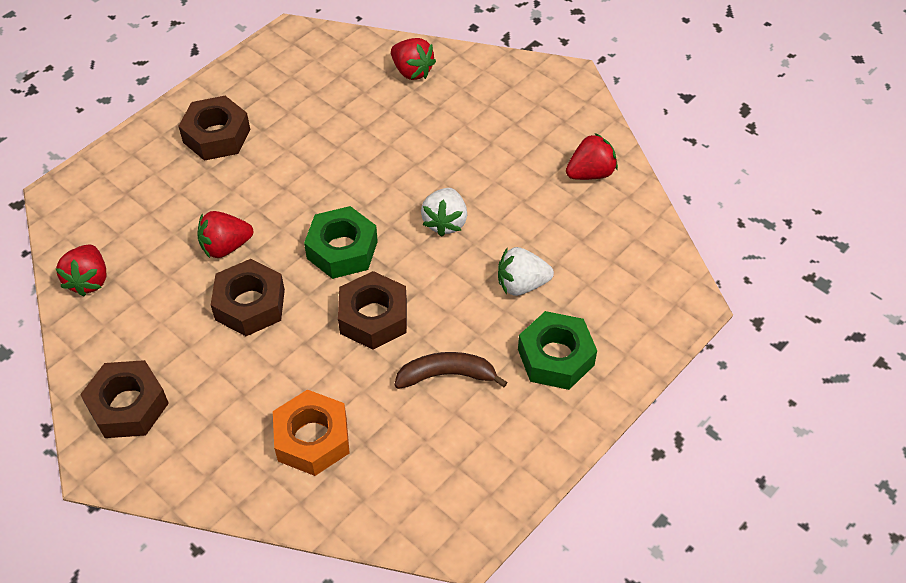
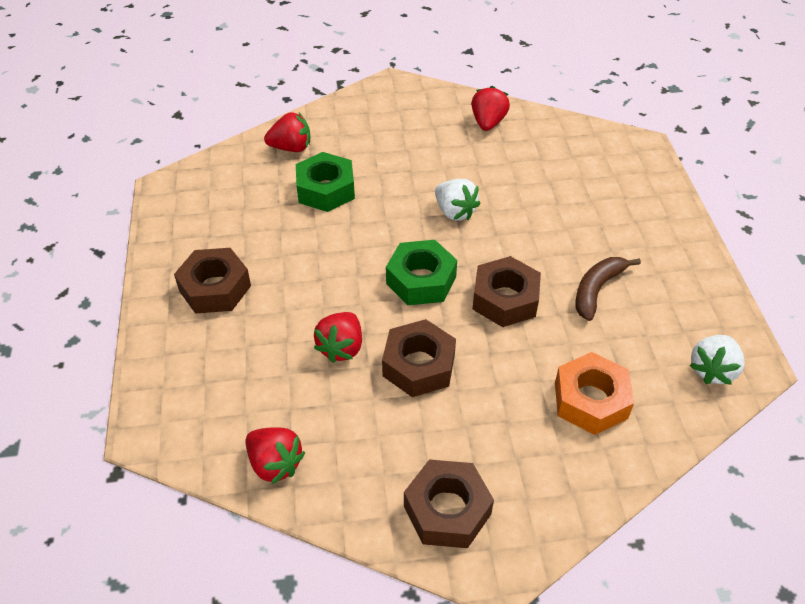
camera: 50 degrees left, 5 degrees down
(521, 284) = (551, 207): white strawberry -> white strawberry (712, 370)
(555, 357) = (630, 227): green nut -> green nut (325, 190)

